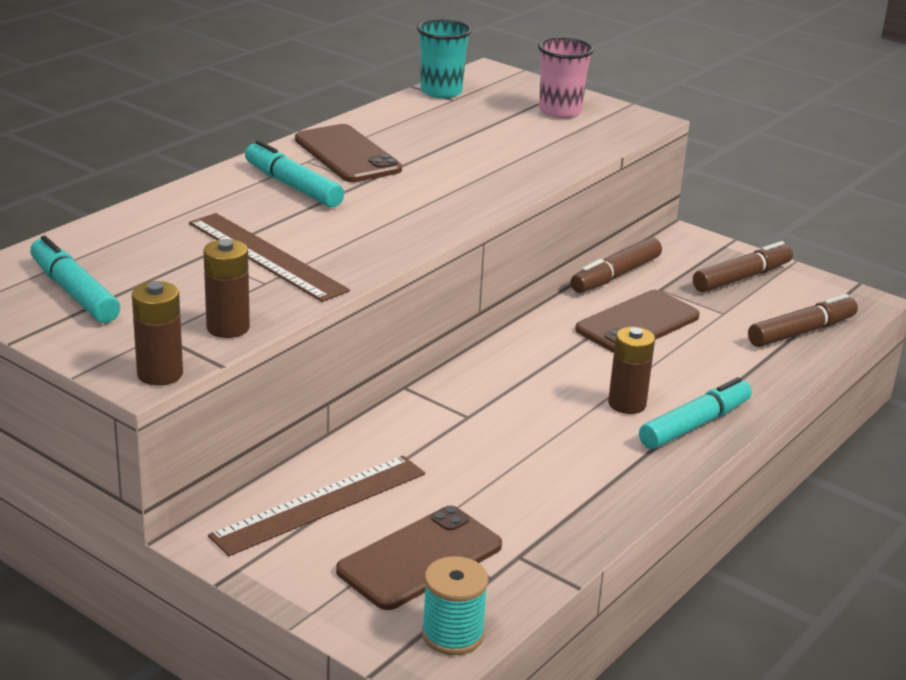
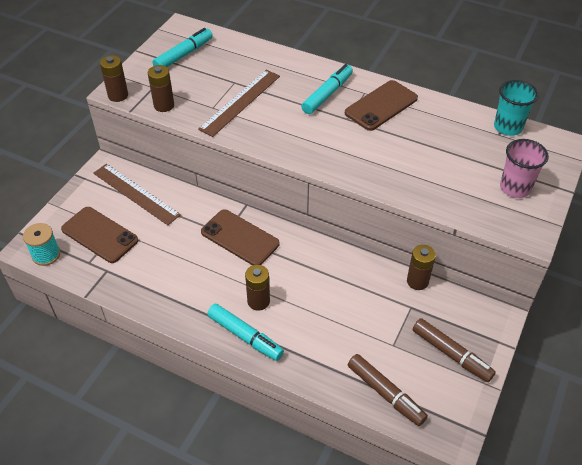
camera: 80 degrees right, 20 degrees up
(615, 276) = (417, 281): brown marker -> brown battery
(637, 323) = (358, 298): brown phone -> brown phone (240, 238)

